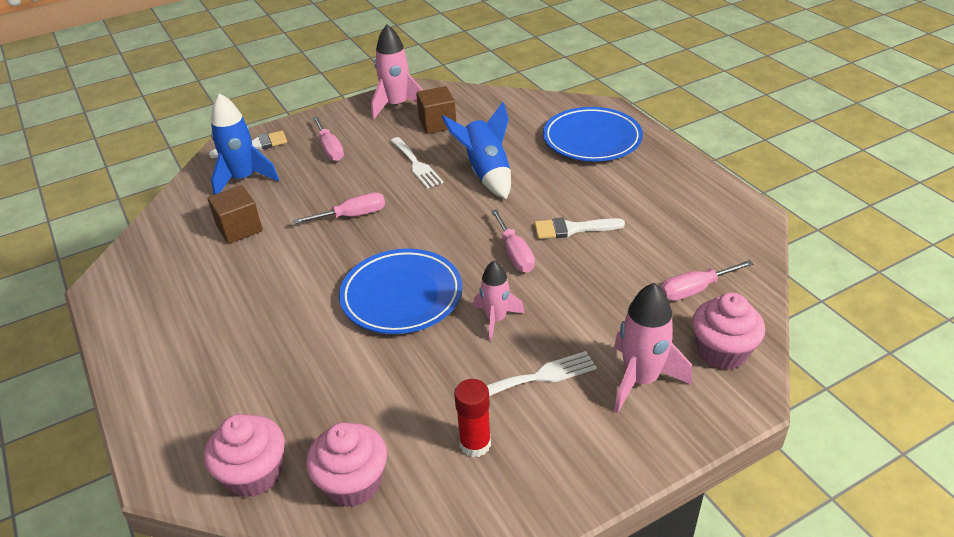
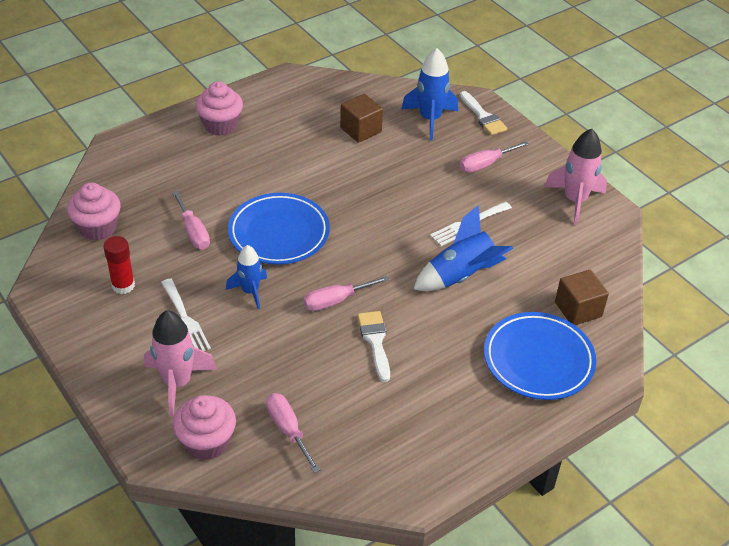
camera: 80 degrees right, 5 degrees up
(254, 474) = (111, 182): pink cupcake -> pink cupcake (220, 125)
(352, 216) = (383, 192): pink screwdriver -> pink screwdriver (193, 232)
(437, 123) = (546, 234): brown cube -> brown cube (578, 309)
(496, 319) = (250, 291): pink rocket -> blue rocket

